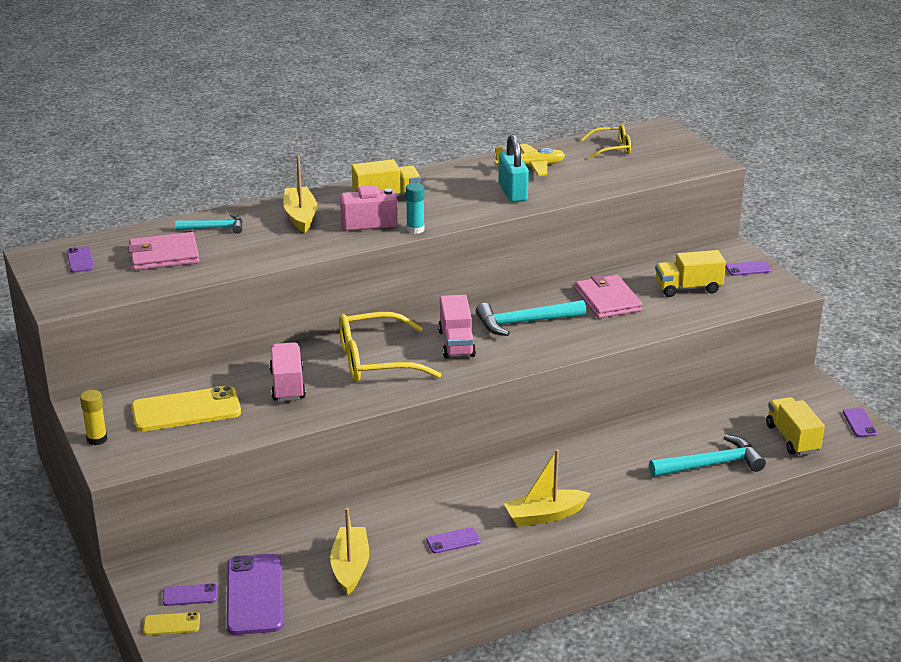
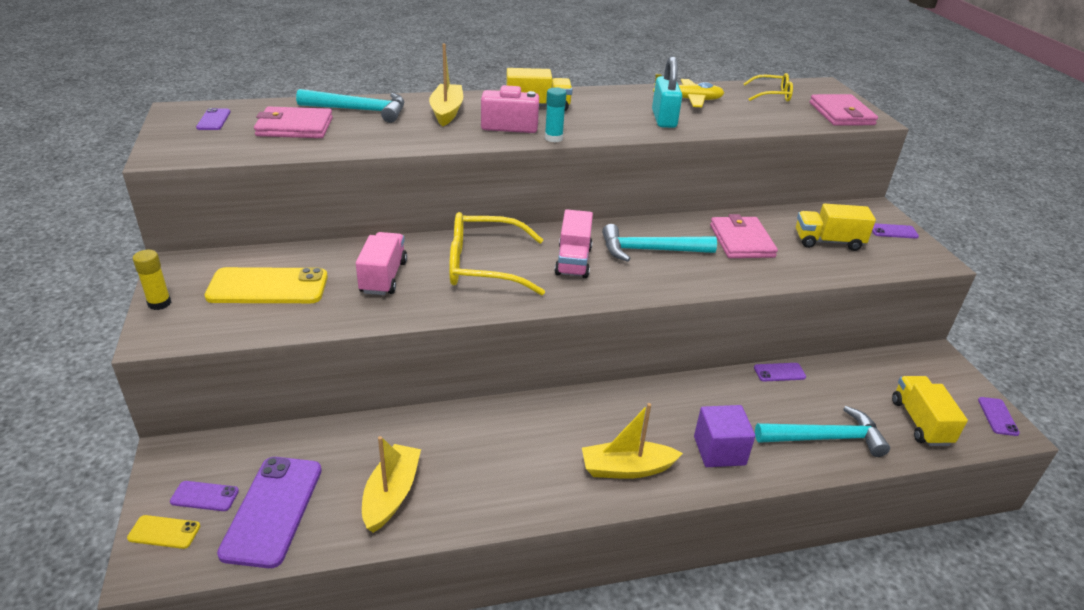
camera: 10 degrees right, 5 degrees up
(214, 228) = (359, 110): turquoise hammer -> turquoise hammer, size x1.61
(453, 541) = (516, 482): purple phone -> purple phone (779, 372)
(621, 489) = (719, 450): none -> purple cube
(681, 161) = (841, 114): none -> pink wallet

